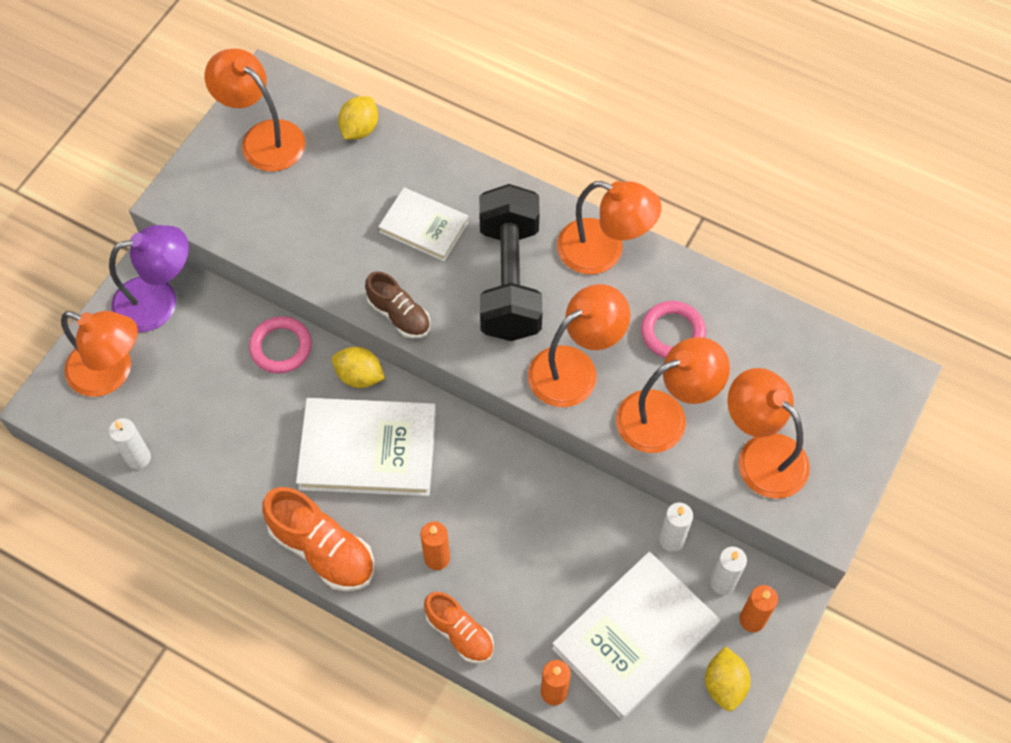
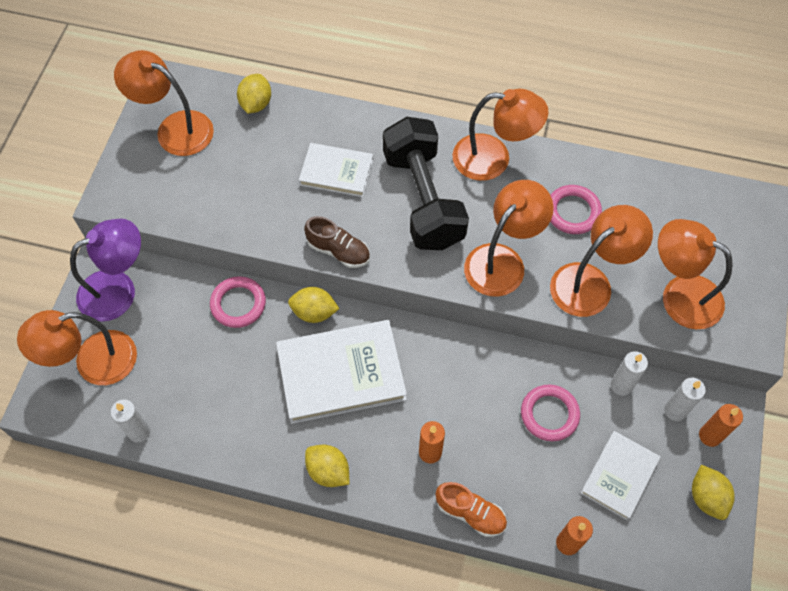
camera: 15 degrees left, 0 degrees up
(111, 373) = (93, 362): orange lamp -> orange lamp turned 150 degrees clockwise
(322, 550) = (328, 471): orange shoe -> yellow lemon
(580, 551) = (549, 414): none -> pink ring
(635, 637) = (619, 476): white book -> white book, size x0.59

